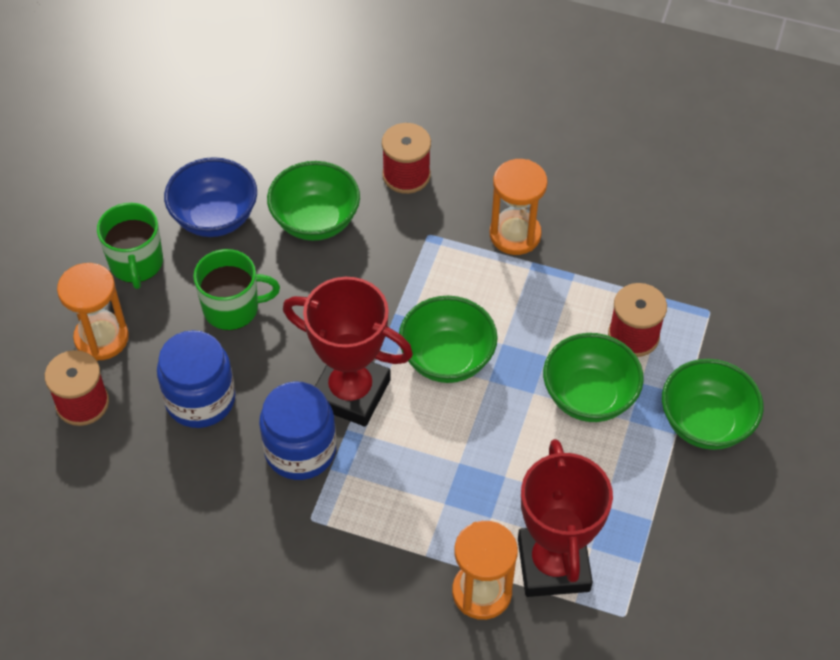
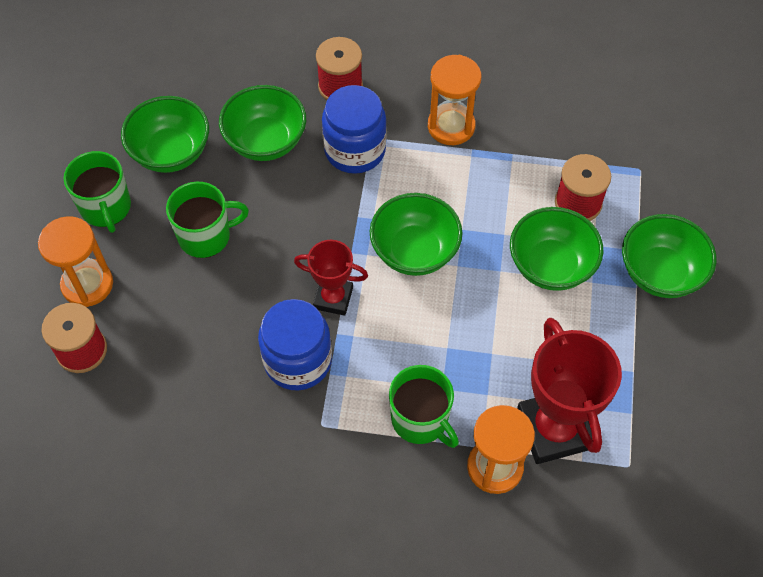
camera: 10 degrees left, 5 degrees up
(200, 399) = (193, 328): blue jar -> blue jar (355, 150)
(214, 217) = (171, 152): blue bowl -> green bowl
(351, 392) = (333, 298): red trophy -> red trophy, size x0.58
(415, 531) = (420, 419): none -> green mug

